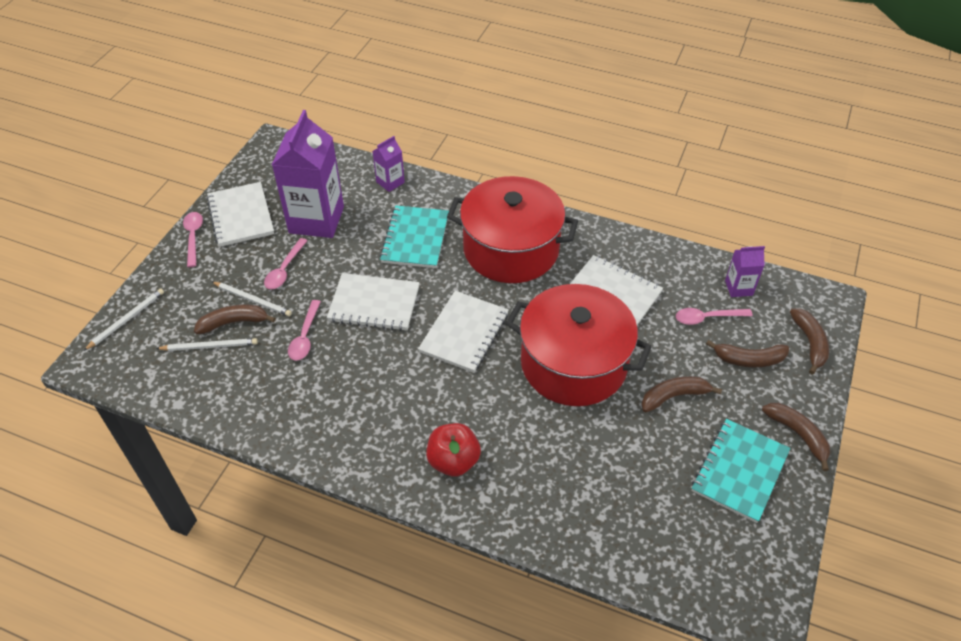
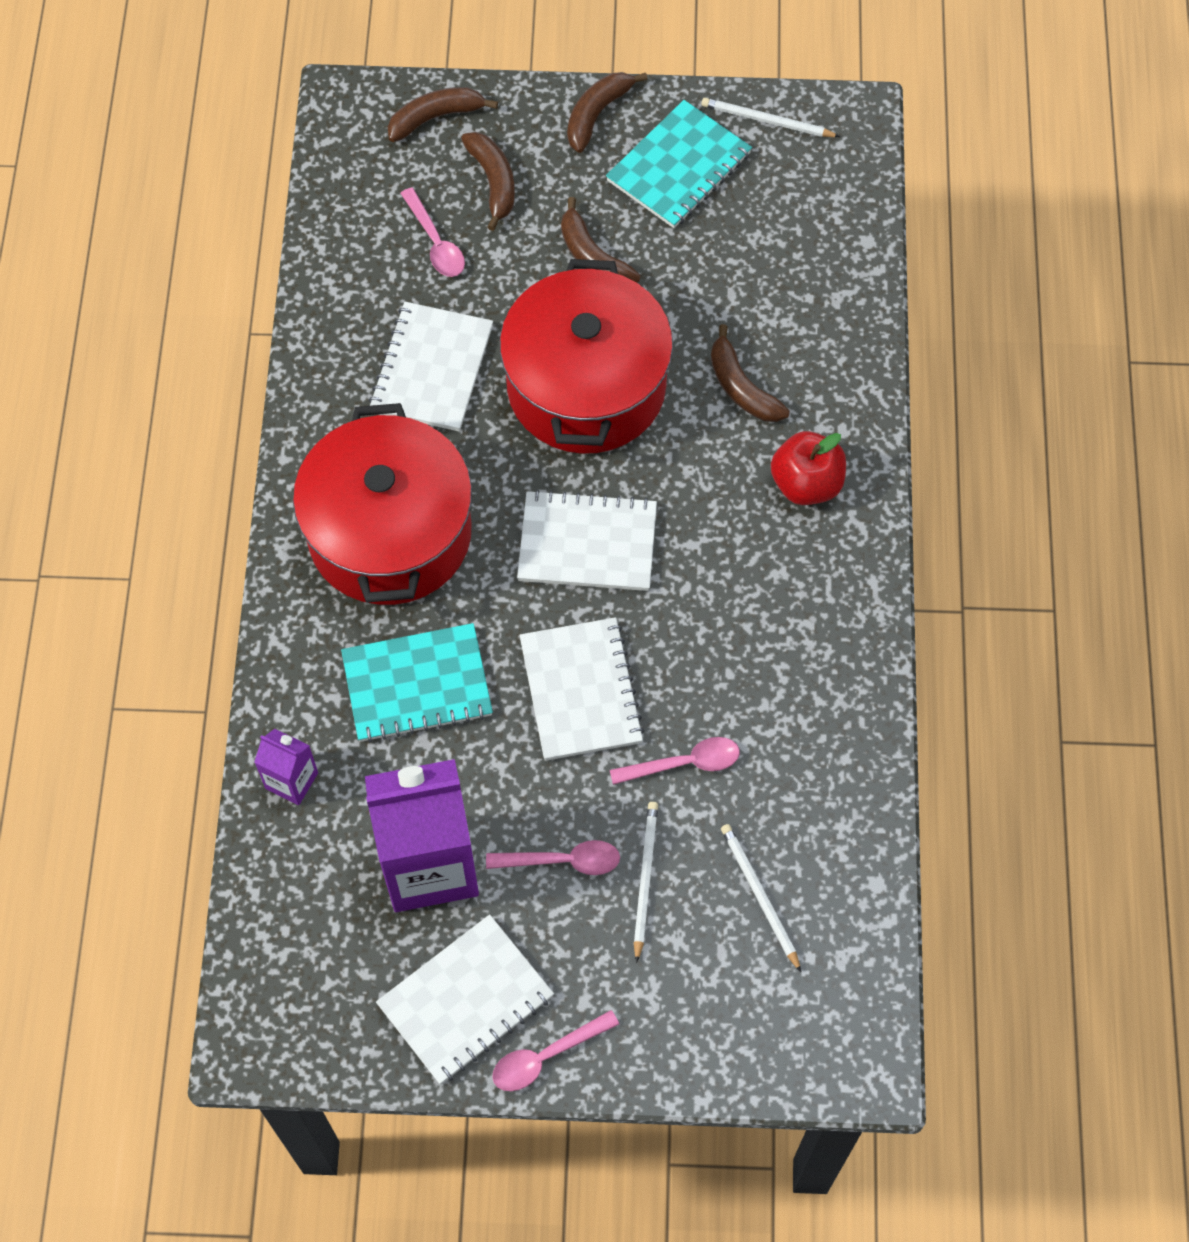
camera: 110 degrees left, 15 degrees up
(127, 320) = (763, 1058): white pencil -> white pencil (767, 121)
(233, 322) = (701, 884): brown banana -> brown banana (741, 387)
(738, 288) = (360, 213): purple carton -> none
(739, 471) = (679, 167): turquoise notebook -> turquoise notebook turned 60 degrees counterclockwise

